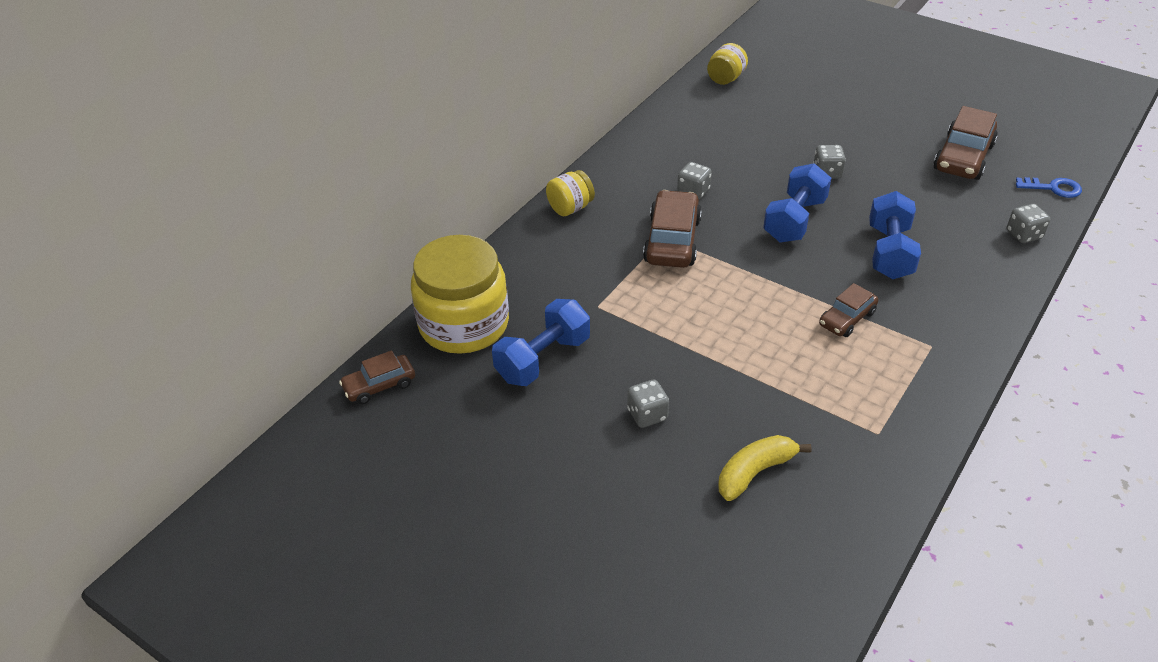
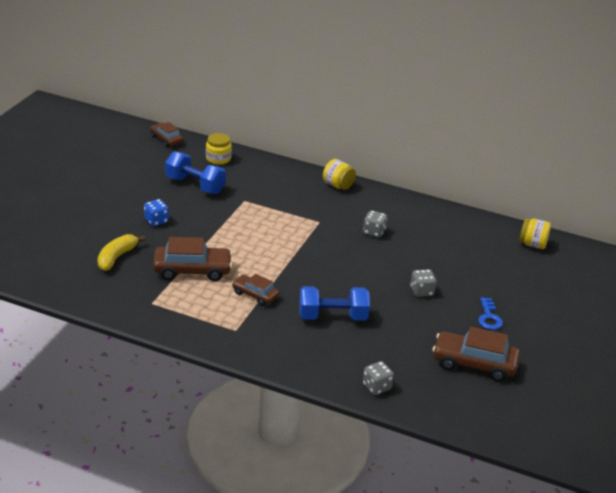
camera: 75 degrees right, 10 degrees down
(464, 324) = (218, 158): yellow jar -> yellow jar, size x0.47
(647, 415) = (156, 221): grey dice -> blue dice
(672, 240) = (316, 225): brown car -> brown car (192, 270)
(755, 472) = (116, 257): yellow banana -> yellow banana turned 105 degrees counterclockwise
(794, 220) = (356, 275): blue dumbbell -> none
(1053, 188) = (449, 412): blue key -> blue key (489, 317)

